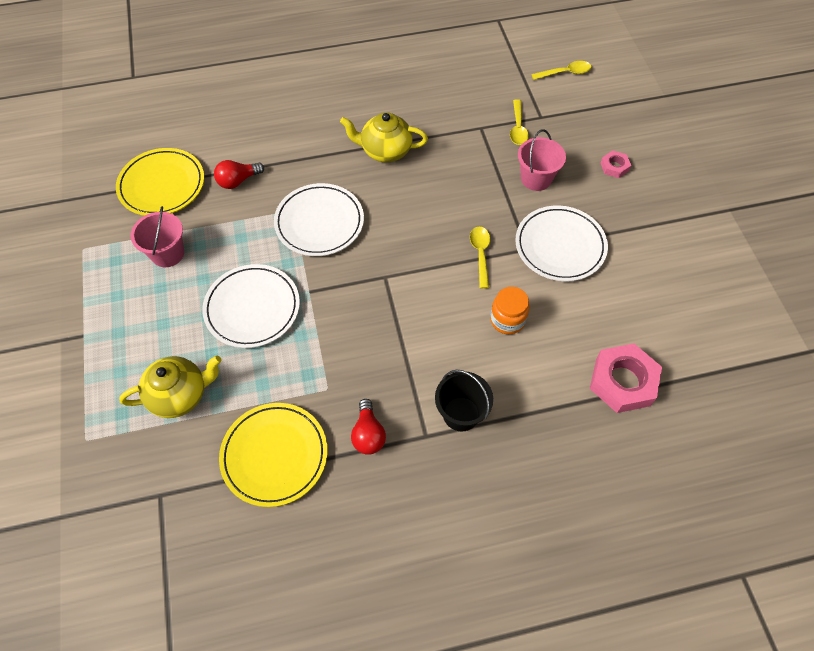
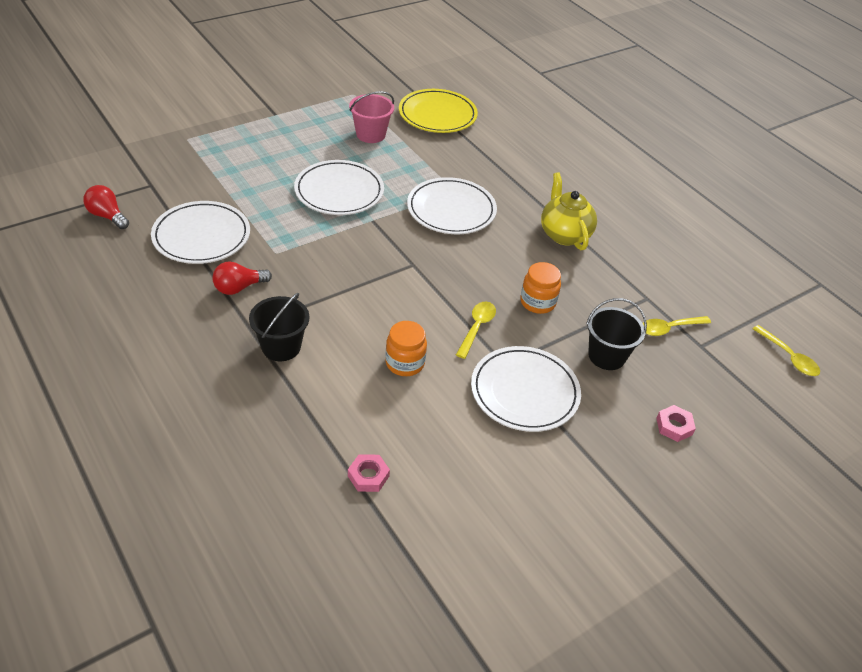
camera: 65 degrees right, 15 degrees down
(180, 395) = (240, 173): yellow teapot -> none
(238, 181) = (467, 153): red light bulb -> red light bulb (107, 216)
(274, 455) = (201, 236): yellow plate -> white plate
(463, 201) = (537, 302): none -> orange jar
(480, 254) = (476, 328): yellow spoon -> yellow spoon turned 45 degrees counterclockwise
(536, 178) = (606, 356): pink bucket -> black bucket
(622, 382) = (368, 476): pink nut -> pink nut, size x0.50

